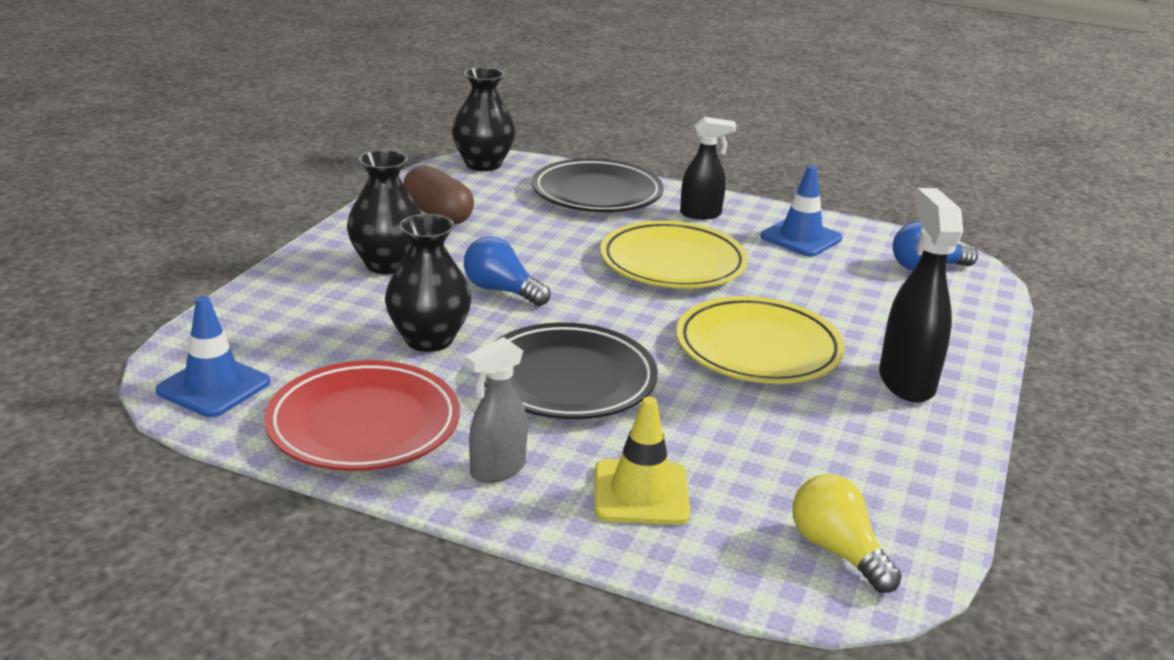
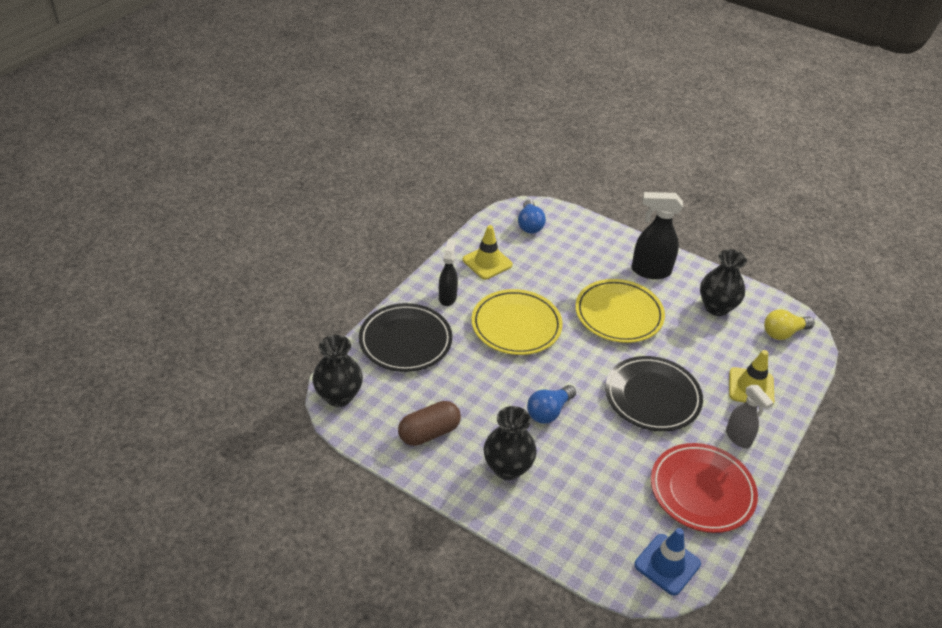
camera: 80 degrees left, 15 degrees up
(429, 339) = (610, 454): black vase -> black vase (716, 307)
(801, 238) = (487, 262): blue traffic cone -> yellow traffic cone

